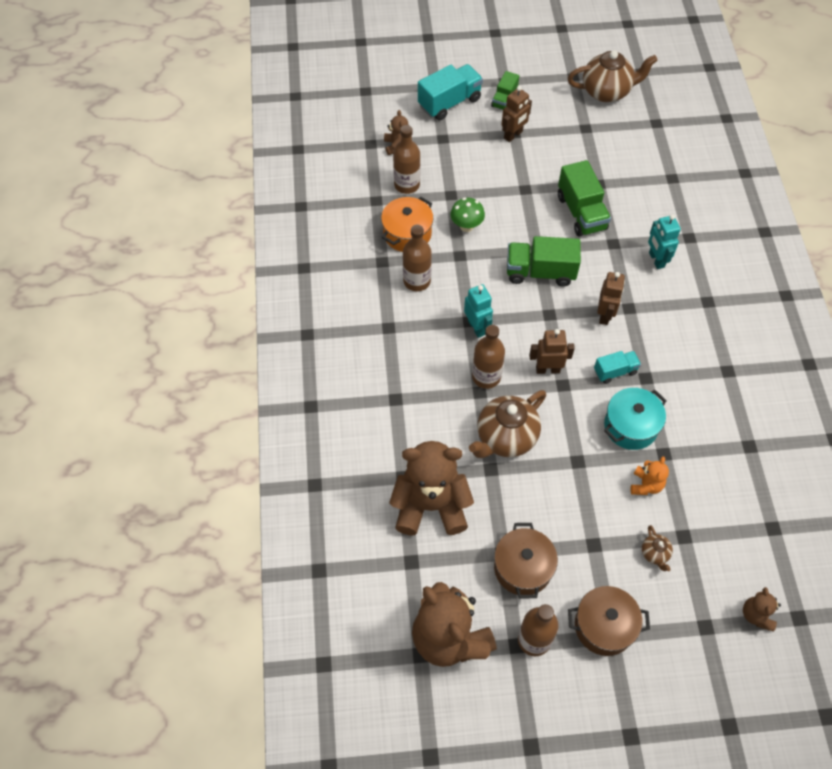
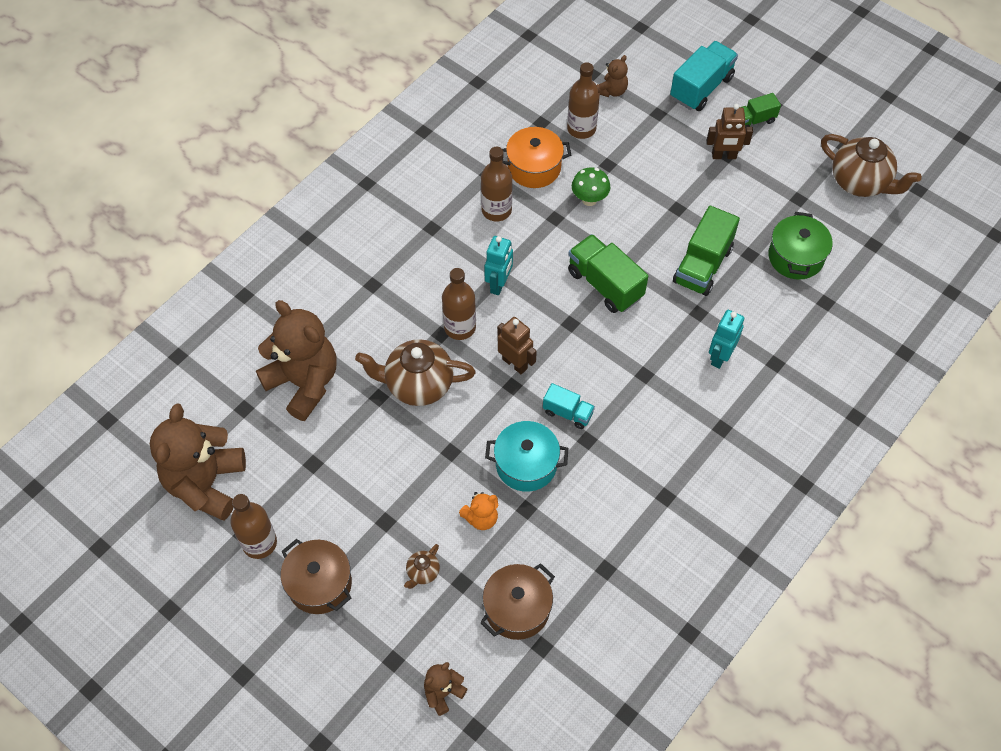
camera: 45 degrees right, 0 degrees up
(449, 102) = (701, 88): turquoise truck -> turquoise truck turned 60 degrees counterclockwise
(523, 568) = (314, 487): brown pot -> brown pot (517, 609)
(605, 315) = (616, 362): brown robot -> none
(625, 164) = (795, 257): none -> green pot

